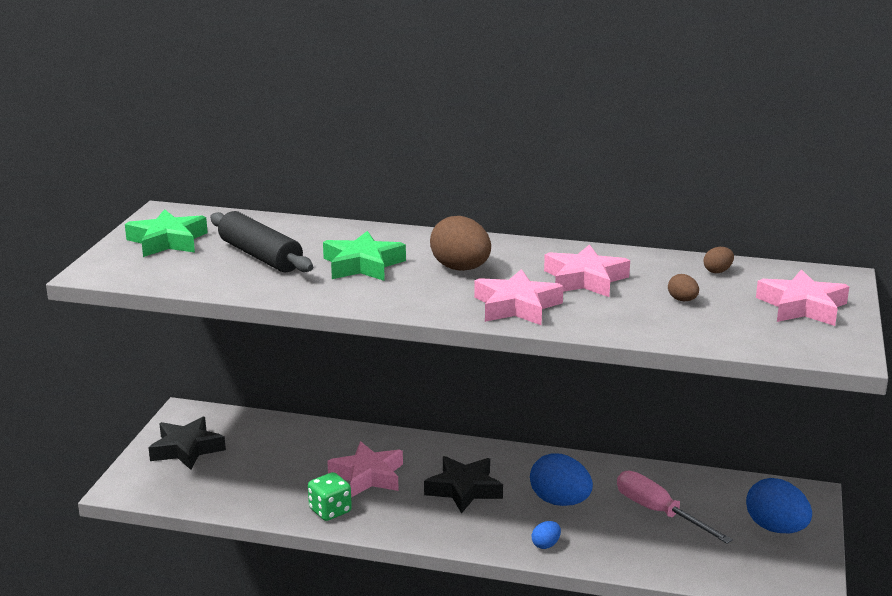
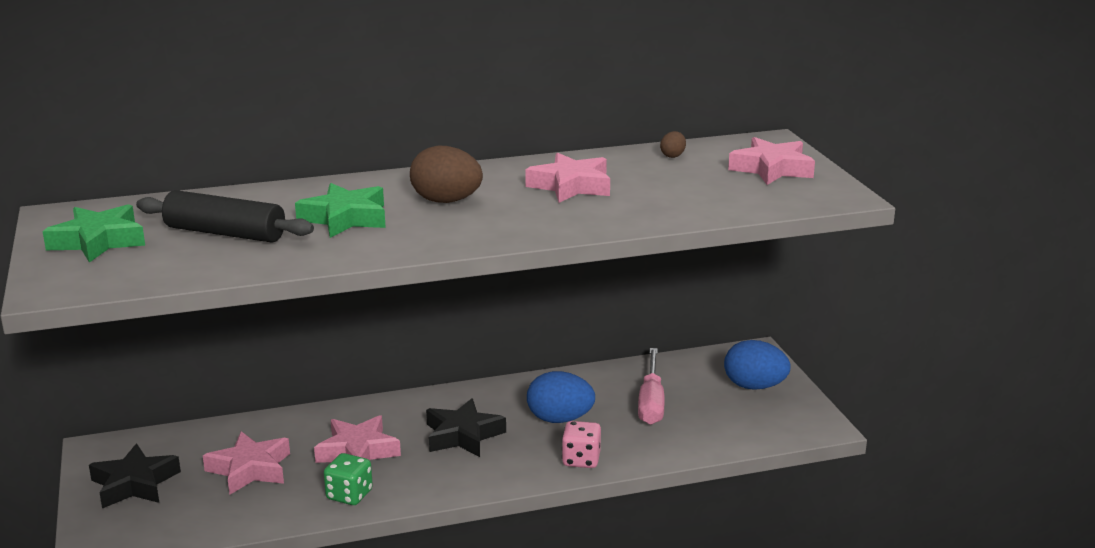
camera: 30 degrees left, 0 degrees up
(516, 306) = (539, 221): pink star -> pink star (250, 469)
(546, 545) = (581, 460): blue egg -> pink dice
(658, 512) = (651, 402): pink screwdriver -> pink screwdriver turned 105 degrees counterclockwise
(682, 300) = (673, 185): brown egg -> none

